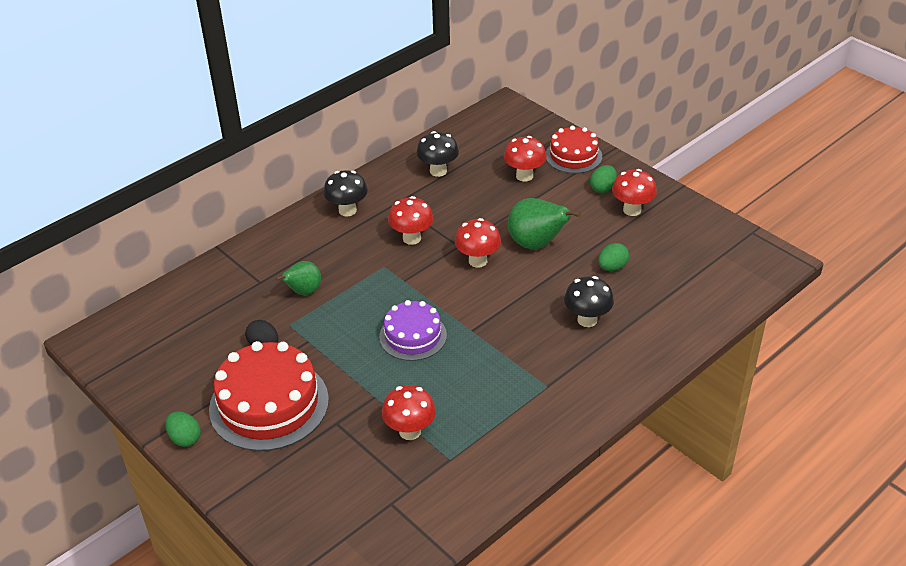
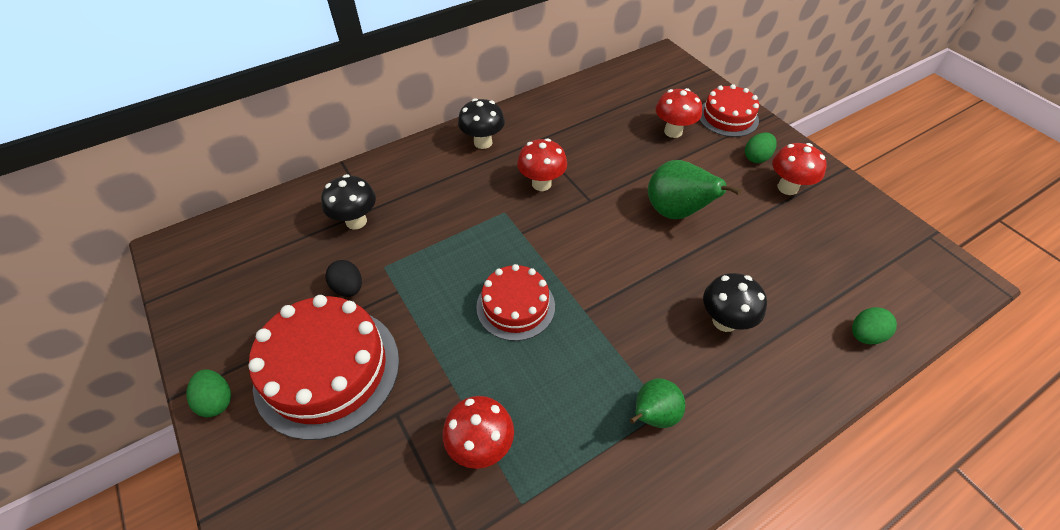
camera: 10 degrees right, 10 degrees up
(303, 292) = (411, 228): green pear -> green pear (653, 415)
(413, 336) = (515, 306): purple cake -> red cake
(438, 171) = (584, 114): black mushroom -> black mushroom (356, 221)
(478, 261) = (607, 222): red mushroom -> none
(612, 267) = (760, 255): green egg -> green egg (865, 335)

